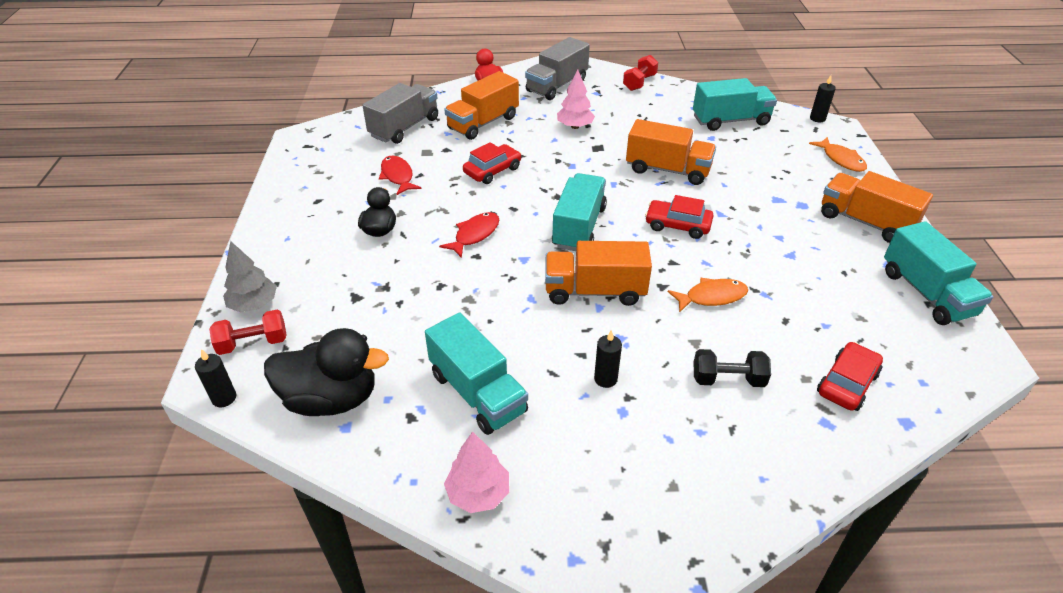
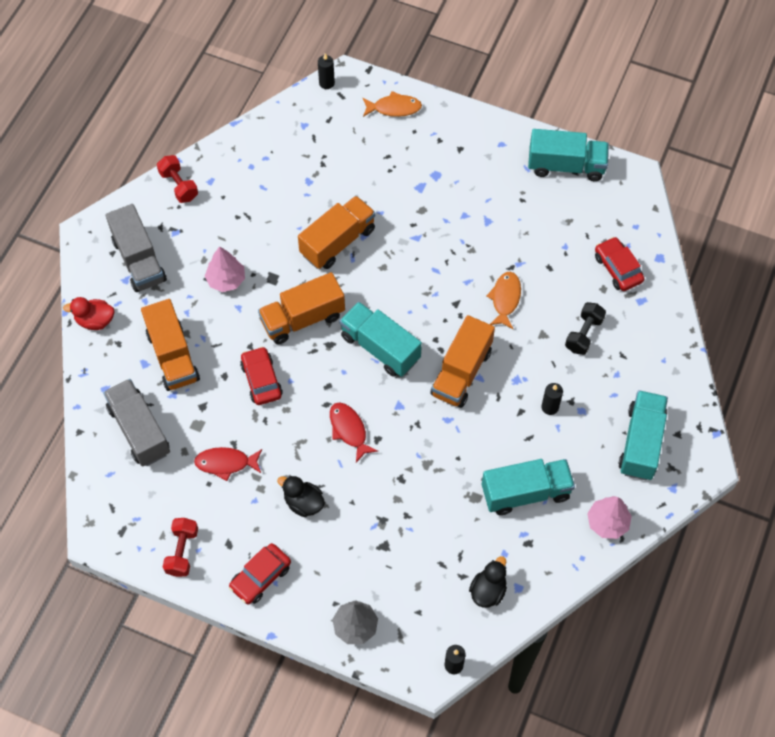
camera: 65 degrees left, 20 degrees up
(253, 343) = (403, 635): red dumbbell -> red dumbbell (182, 551)
(331, 399) = (488, 590): black duck -> black duck, size x0.58
(677, 225) = (415, 276): red car -> red car (260, 577)
(730, 120) = (291, 150): turquoise truck -> turquoise truck (641, 443)
(865, 222) = (477, 148): orange truck -> orange truck (303, 319)

